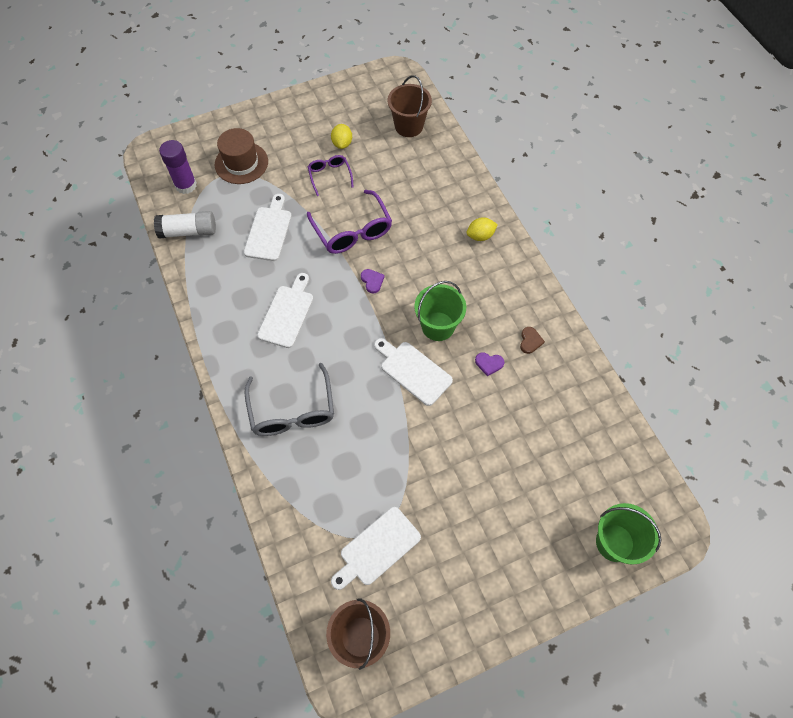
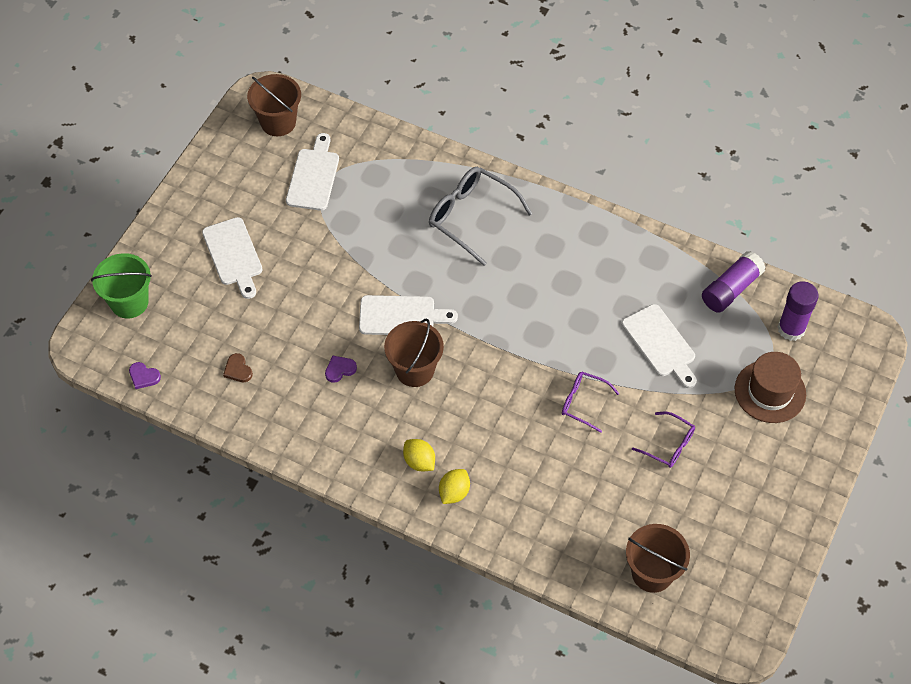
camera: 140 degrees right, 5 degrees down
(188, 231) = (731, 289): white glue stick -> purple glue stick
(287, 313) = (559, 285): white cutting board -> white cutting board (233, 255)
(342, 143) = (698, 493): yellow lemon -> yellow lemon (419, 461)
(352, 231) = (583, 403): purple glasses -> purple glasses, size x0.58
(372, 281) = (514, 367): purple heart -> purple heart (143, 376)
(438, 326) = (415, 370): green bucket -> brown bucket
(530, 341) = (318, 417): brown heart -> brown heart (238, 370)

